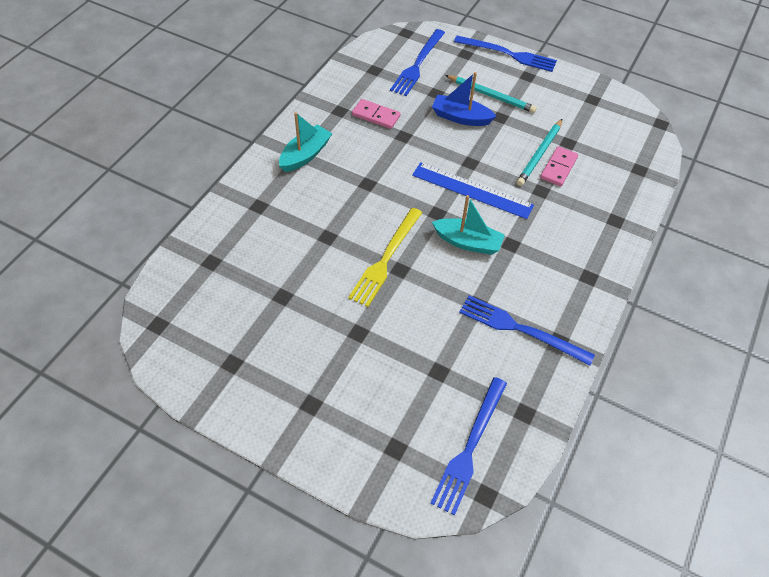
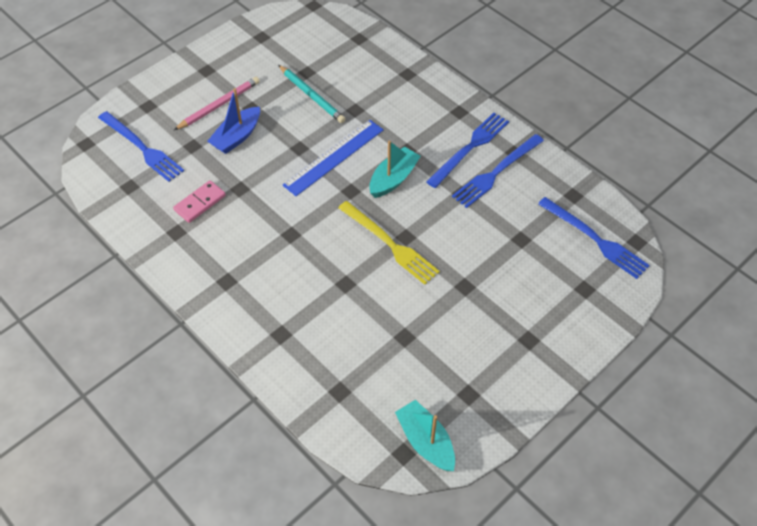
camera: 70 degrees left, 0 degrees up
(305, 155) = (227, 277): turquoise boat -> turquoise boat (425, 441)
(491, 96) = (219, 105): turquoise pencil -> pink pencil
(508, 54) = (168, 74): blue fork -> blue fork (470, 148)
(558, 168) = (334, 89): pink domino -> none

